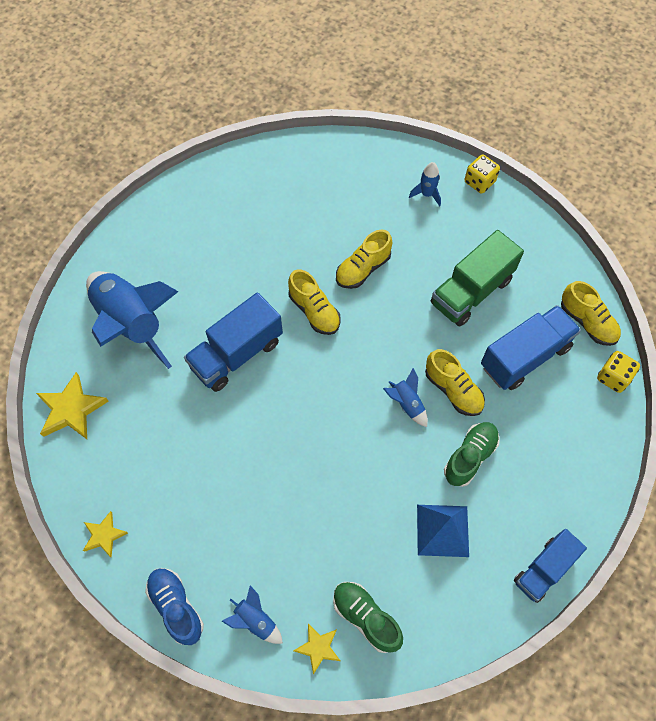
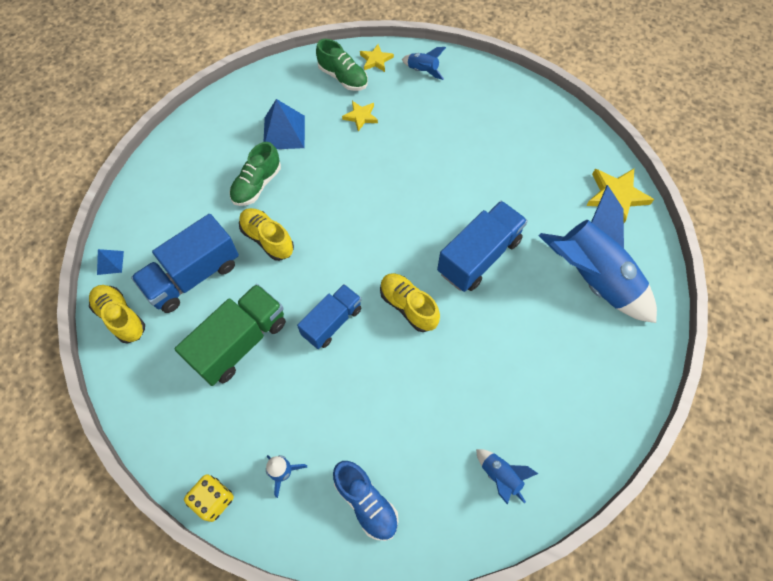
camera: 175 degrees right, 0 degrees up
(104, 535) = (550, 110): yellow star -> yellow star (361, 117)
(176, 607) = (481, 74): blue shoe -> blue shoe (366, 502)
(363, 269) = (360, 360): yellow shoe -> none
(407, 404) = (312, 224): blue rocket -> blue rocket (500, 476)
(544, 569) = (207, 114): blue truck -> blue truck (332, 322)
(613, 377) = (110, 262): yellow dice -> blue pyramid

